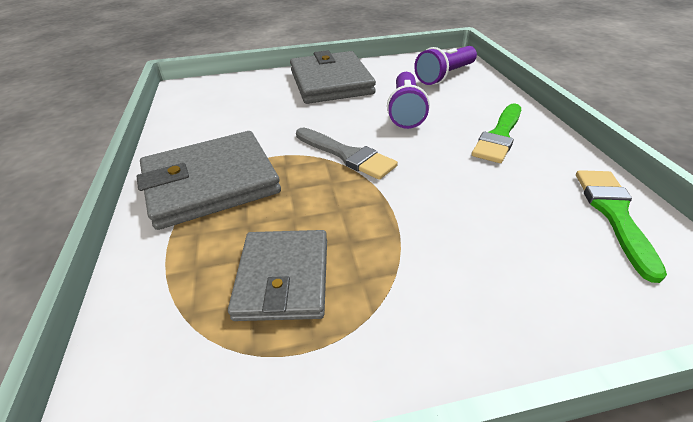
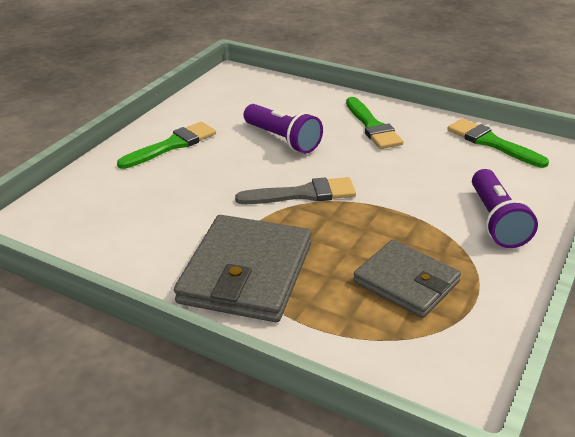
camera: 50 degrees left, 5 degrees down
(331, 82) = (172, 145): grey wallet -> green brush
(445, 76) = (258, 95): purple flashlight -> purple flashlight (496, 221)

